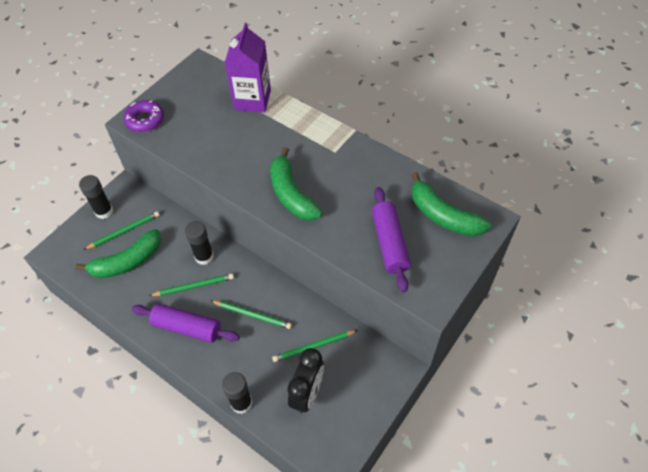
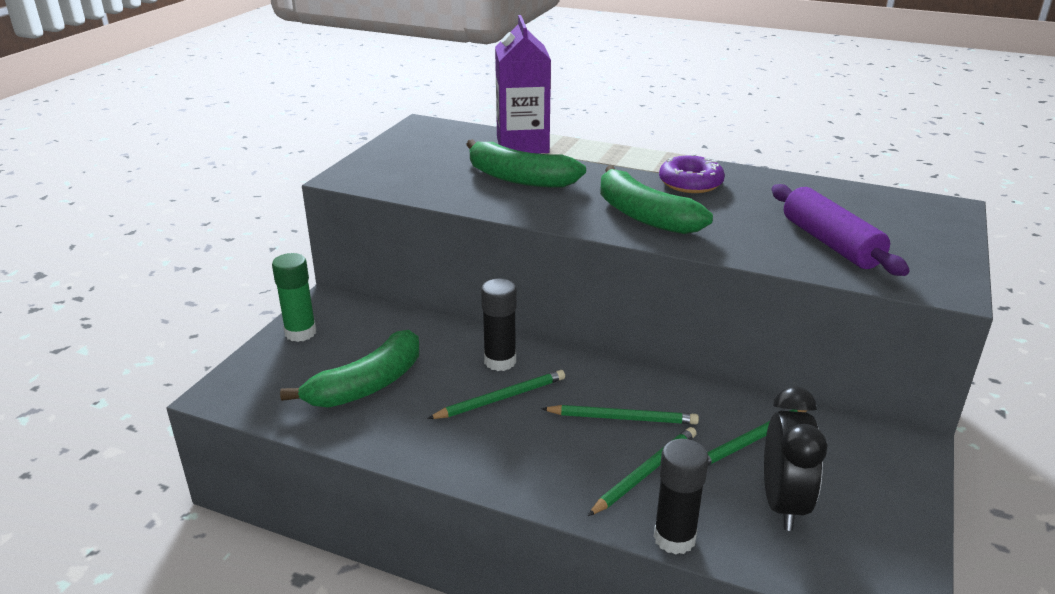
camera: 15 degrees left, 25 degrees down
(104, 211) = (300, 333): black glue stick -> green glue stick
(124, 231) = (346, 350): green pencil -> green pencil (645, 473)
(145, 120) = (367, 175): purple donut -> purple donut (690, 183)
(187, 327) = (516, 451): purple rolling pin -> none
(443, 216) = (882, 211): green banana -> green banana (519, 178)

